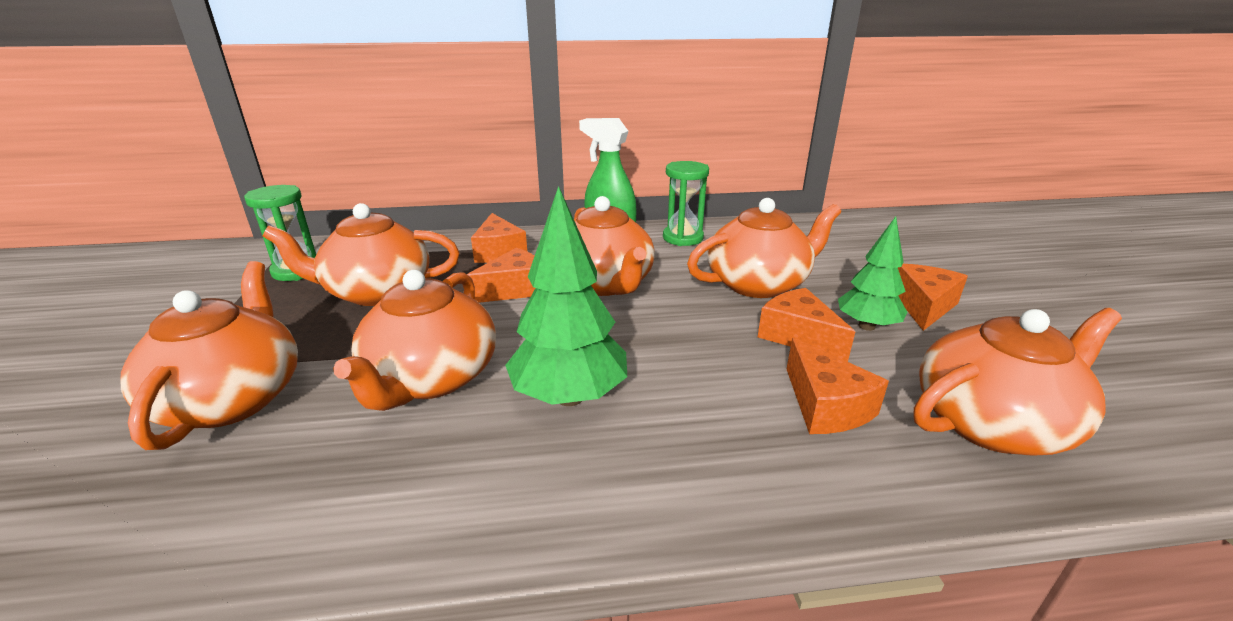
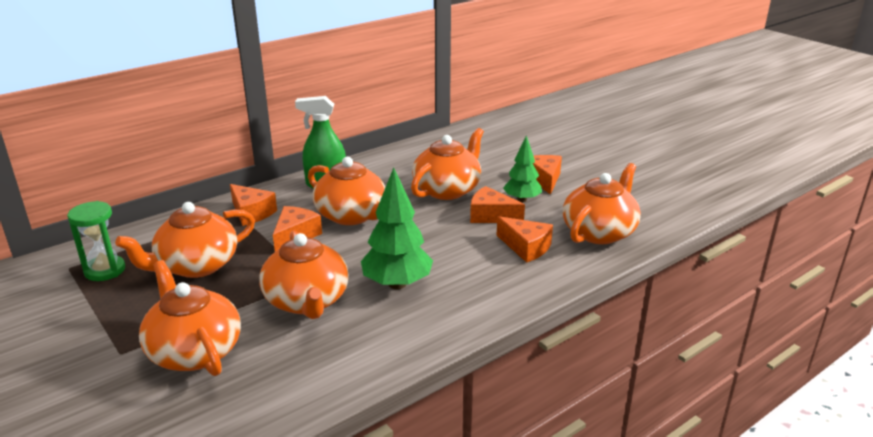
camera: 30 degrees left, 0 degrees up
(682, 238) = (374, 169): green hourglass -> none

